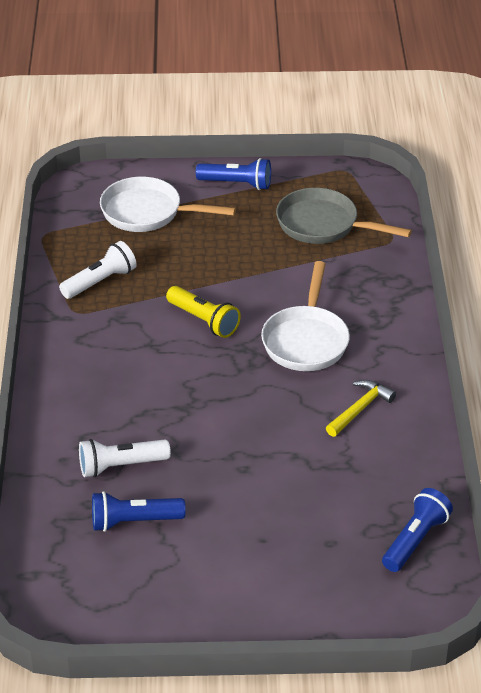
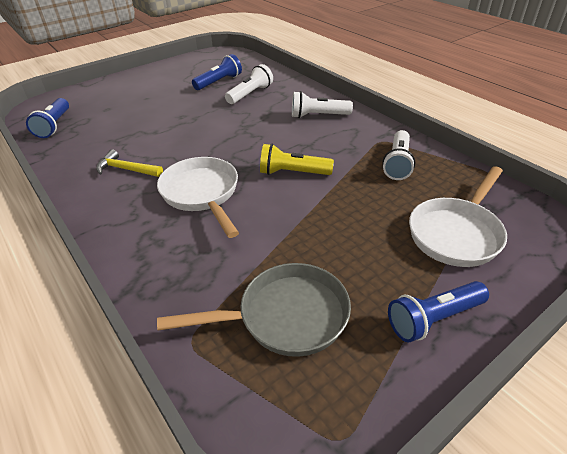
camera: 145 degrees right, 0 degrees up
(89, 380) = (318, 116): none -> white flashlight
(148, 212) = (456, 233): white pan -> white pan turned 150 degrees clockwise
(360, 409) = (126, 169): yellow hammer -> yellow hammer turned 105 degrees clockwise

